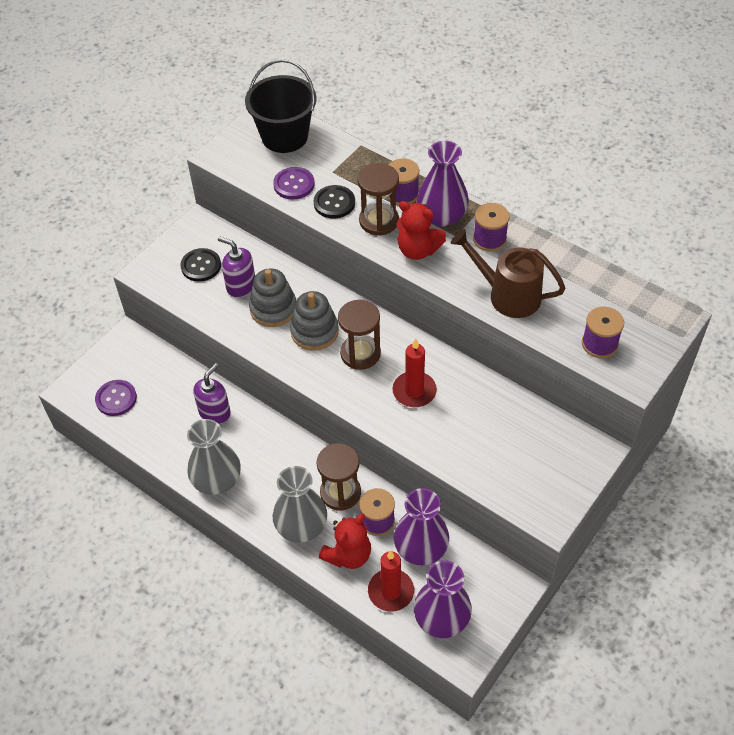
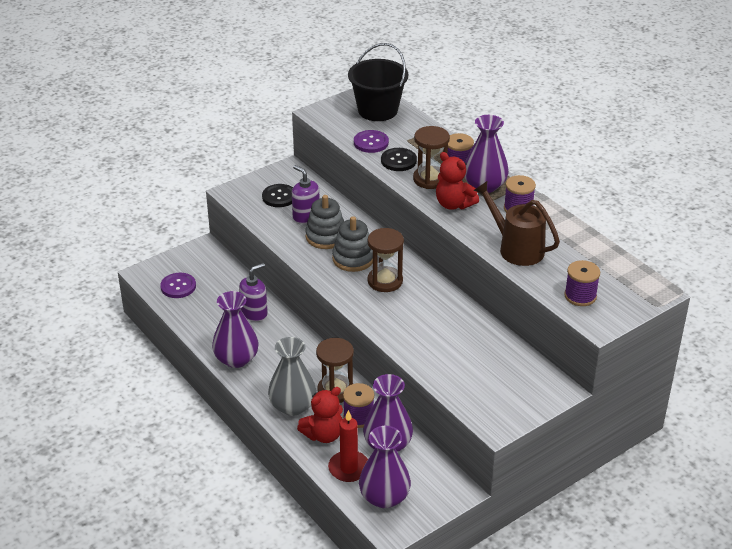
camera: 15 degrees right, 15 degrees down
(217, 480) = (236, 359): grey vase -> purple vase
(414, 391) = (419, 315): red candle -> none

